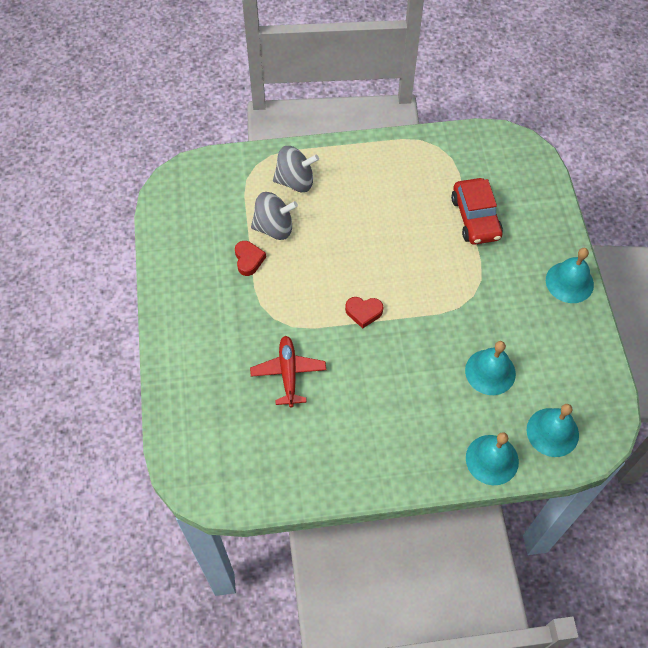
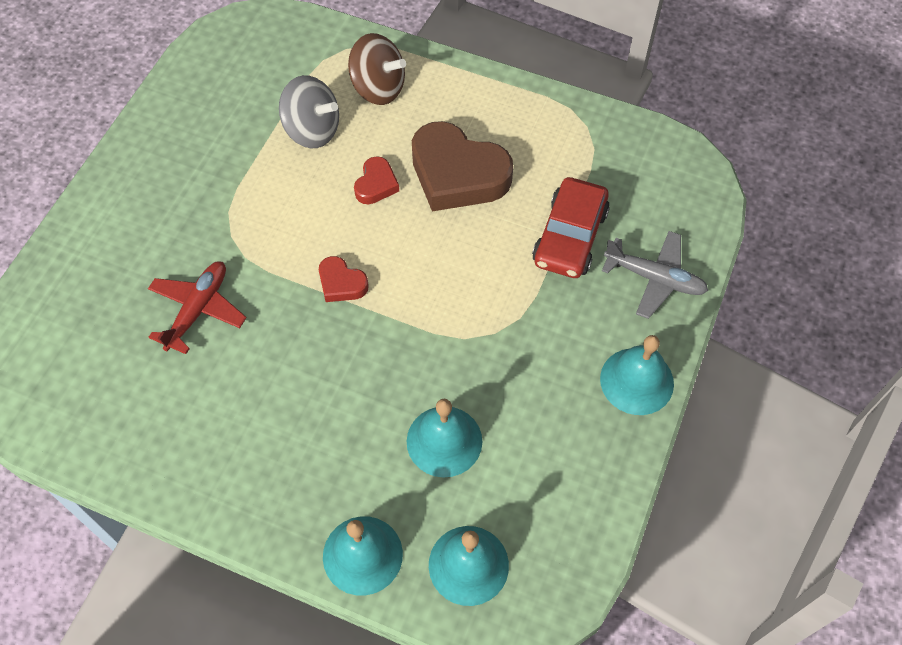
camera: 30 degrees right, 0 degrees up
(248, 260) = (254, 153): red heart -> red heart (376, 184)
(295, 181) = (378, 88): grey spinning top -> brown spinning top
(383, 212) = (457, 174): none -> brown heart
(539, 218) = (655, 278): none -> grey plane

